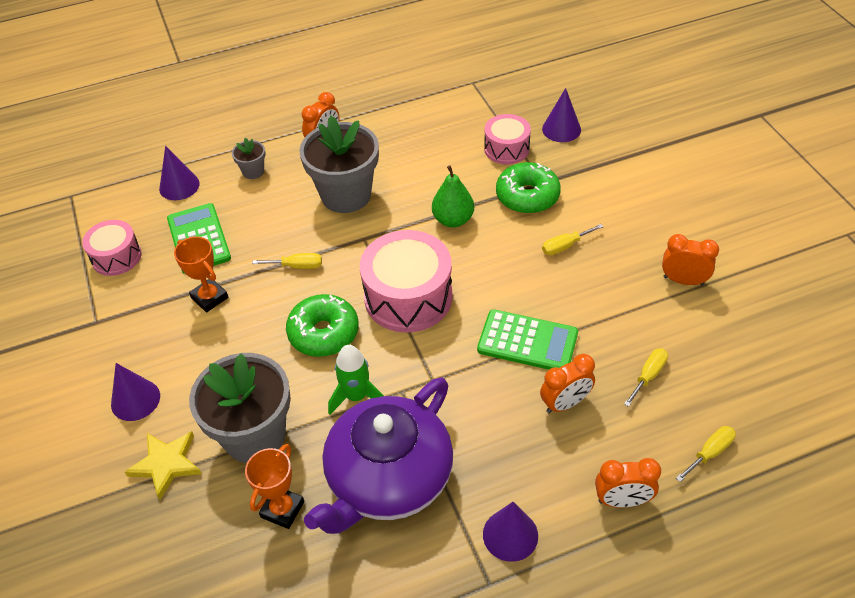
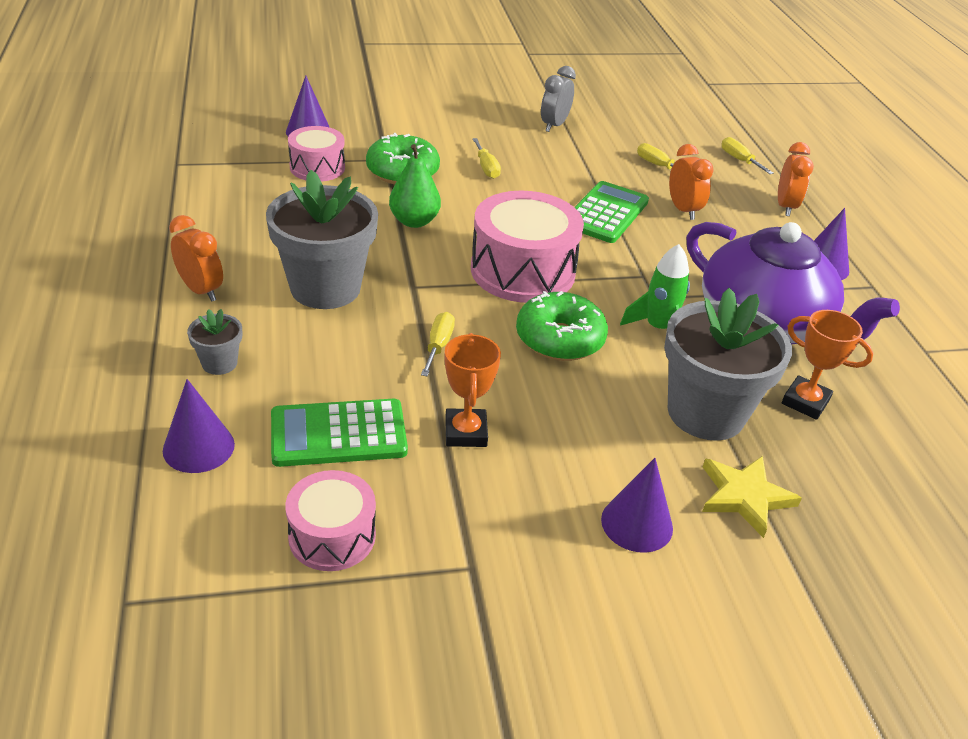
camera: 85 degrees left, 10 degrees down
(209, 298) = (466, 432): orange trophy -> orange trophy turned 60 degrees counterclockwise
(683, 280) = (554, 125): orange clock -> grey clock

